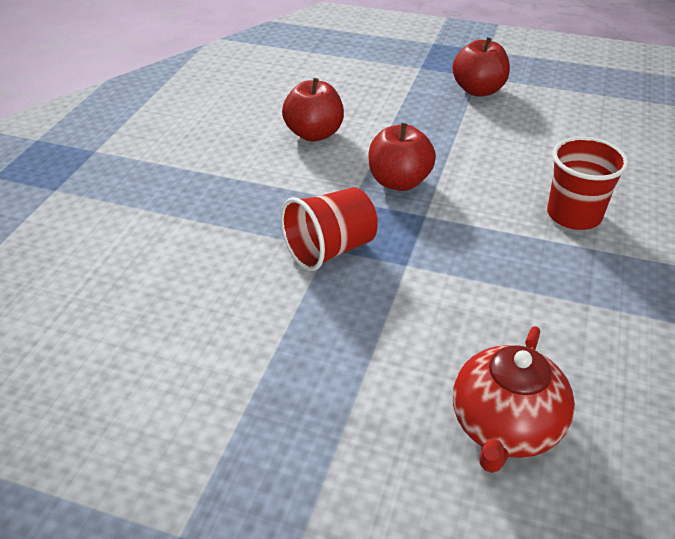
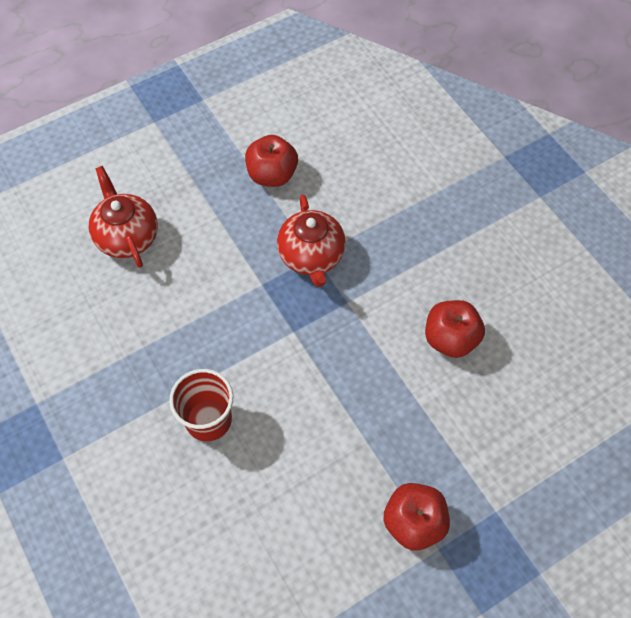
camera: 130 degrees right, 20 degrees up
(330, 250) = (311, 256): red cup -> red teapot
(399, 182) = (341, 346): red apple -> red apple (272, 175)

